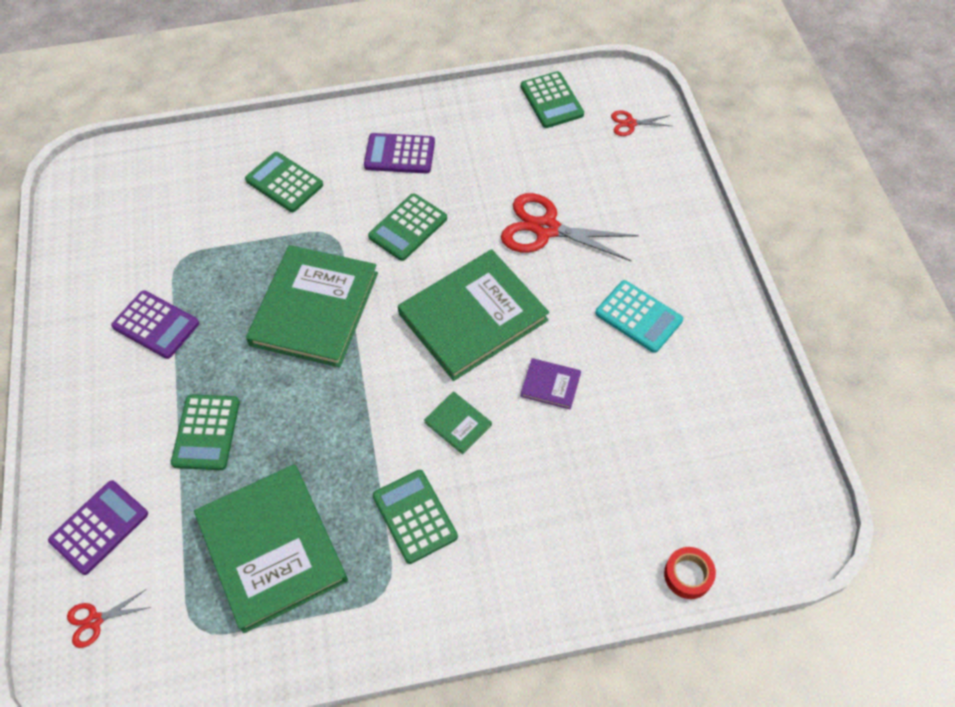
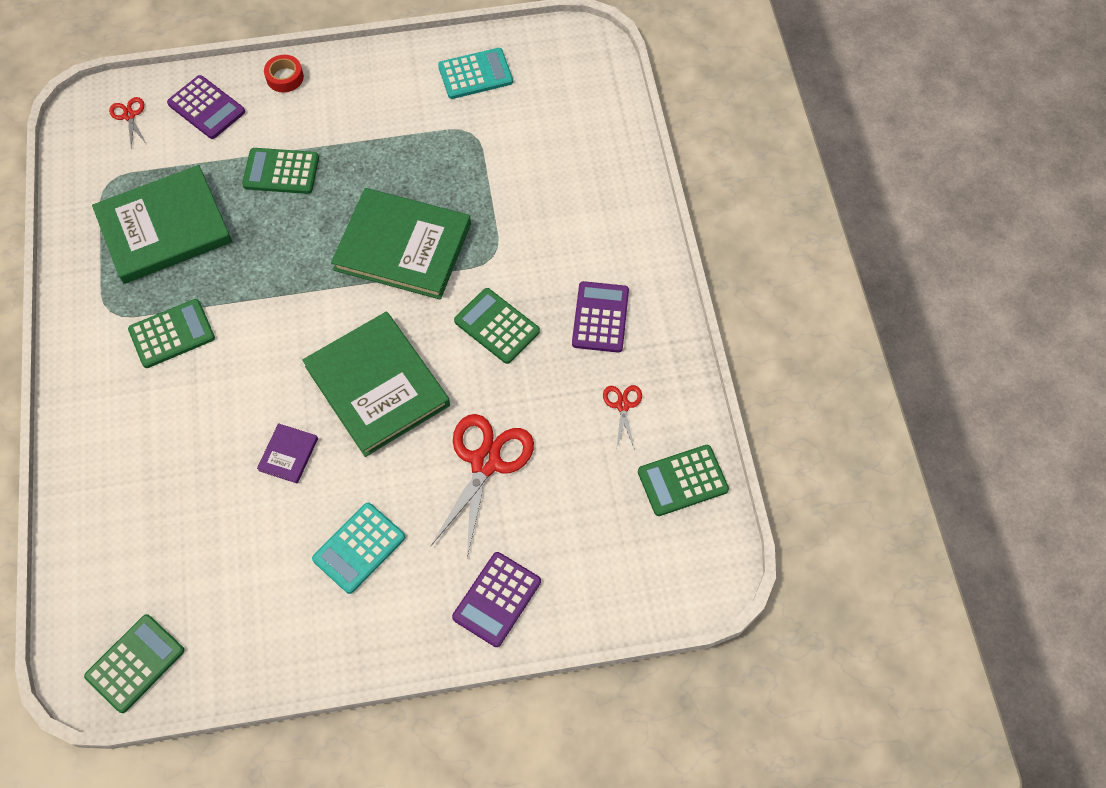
camera: 90 degrees right, 5 degrees up
(103, 260) = (475, 74): none -> turquoise calculator
(156, 325) = (398, 122): purple calculator -> purple calculator (497, 599)
(284, 182) = (564, 211): green calculator -> green calculator (135, 663)
(458, 424) = (258, 370): green book -> none
(630, 123) = (643, 569): red scissors -> red scissors (623, 405)
(688, 575) = (70, 561): red tape -> red tape (285, 77)

